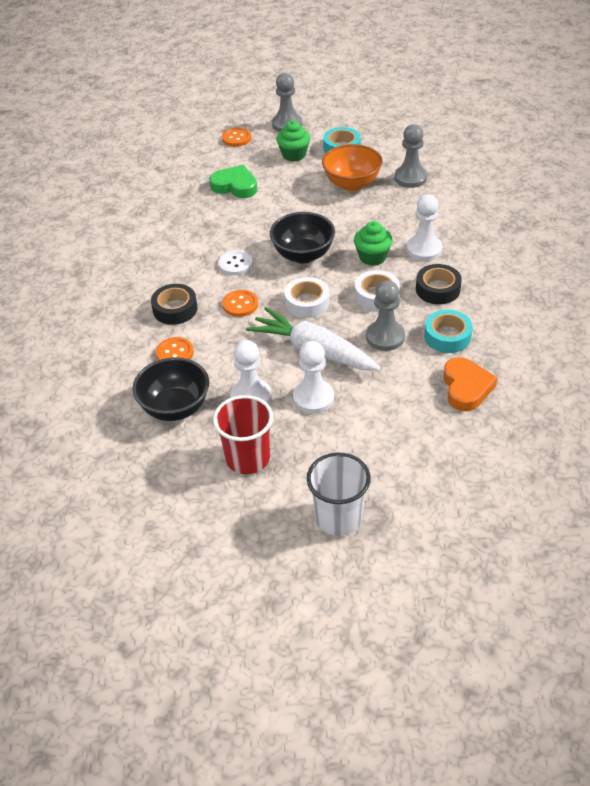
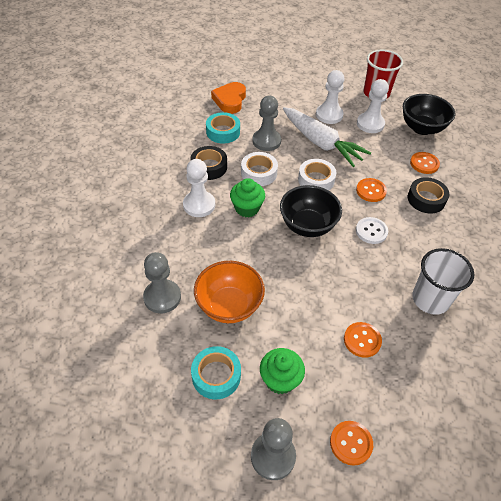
camera: 170 degrees left, 5 degrees up
(235, 186) = (362, 340): green heart -> orange button
(338, 518) = (331, 60): white cup -> white cup (430, 299)

